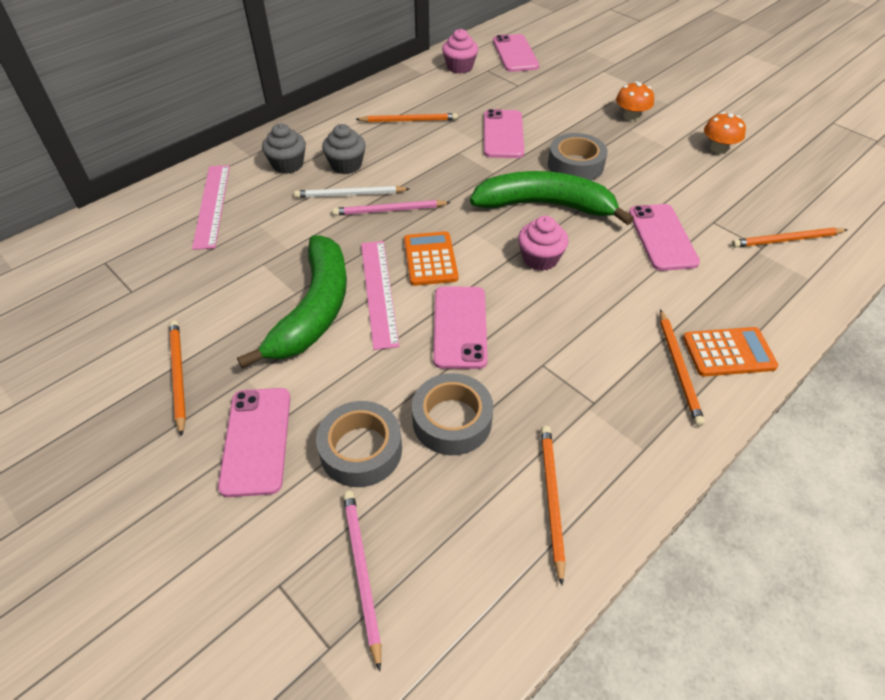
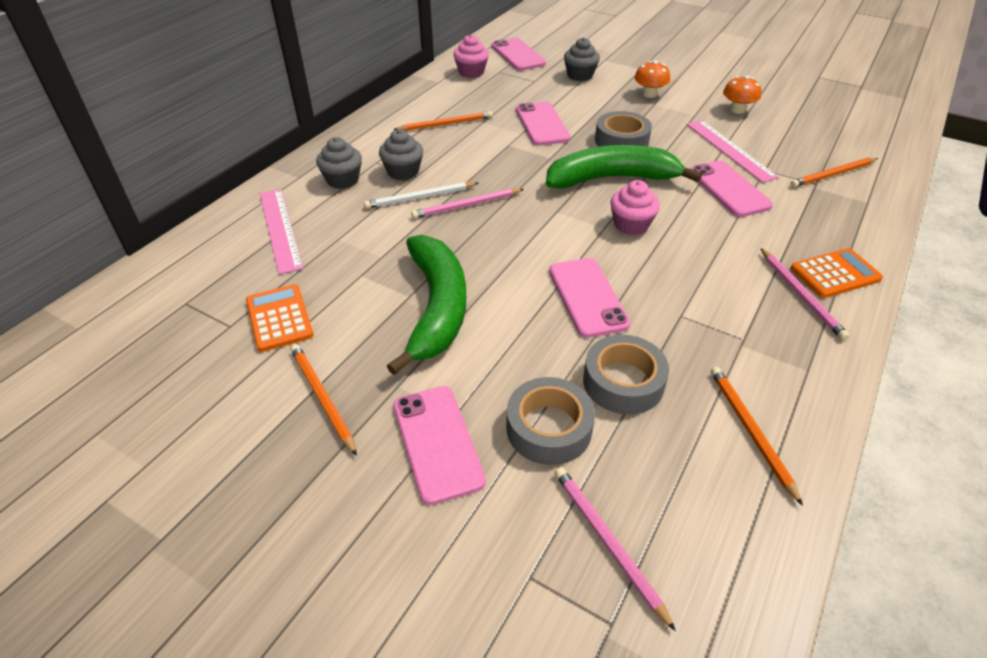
camera: 15 degrees left, 5 degrees down
(379, 292) = (493, 280): pink ruler -> pink ruler (730, 150)
(430, 259) = (528, 242): orange calculator -> orange calculator (279, 318)
(568, 85) = (580, 75): none -> grey cupcake
(678, 368) = (801, 295): orange pencil -> pink pencil

